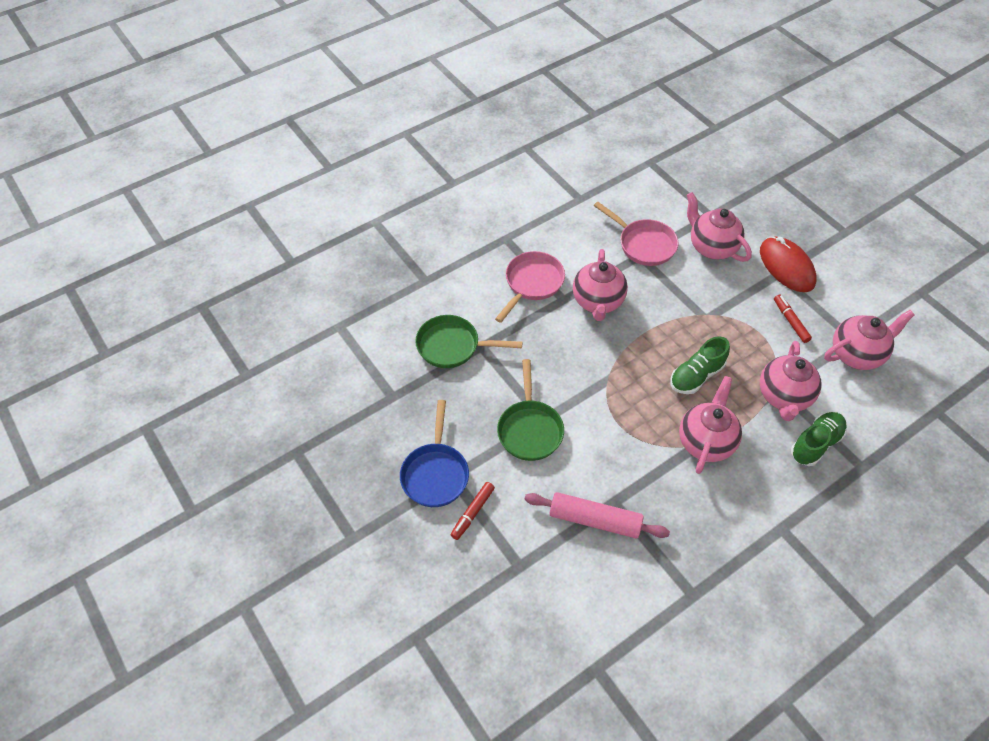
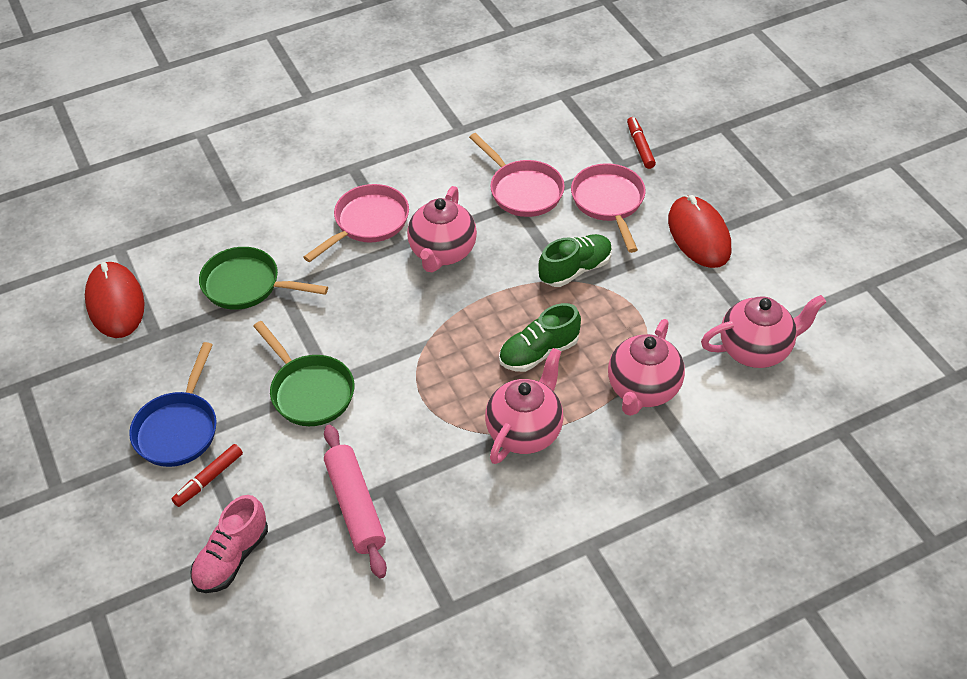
camera: 10 degrees right, 5 degrees down
(351, 373) = (115, 303): none -> red mouse
(511, 576) = (232, 557): none -> pink shoe
(530, 429) = (309, 391): green pan -> green pan turned 45 degrees counterclockwise
(594, 520) = (355, 506): pink rolling pin -> pink rolling pin turned 45 degrees clockwise
(711, 247) = (609, 202): pink teapot -> pink pan
(790, 321) = (682, 301): red marker -> red marker (640, 147)
(815, 444) = (666, 450): green shoe -> green shoe (575, 269)

